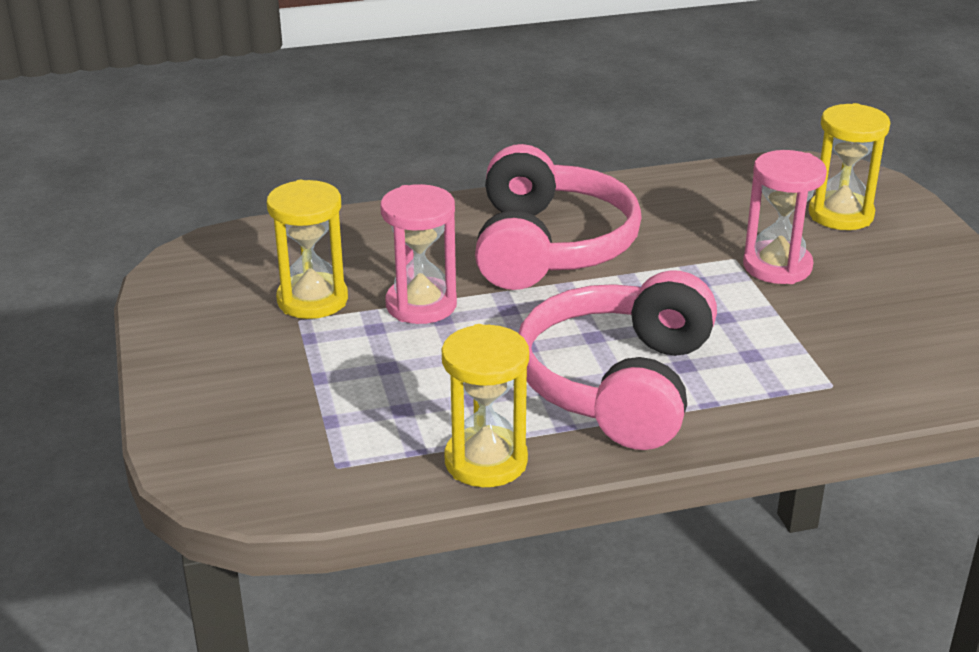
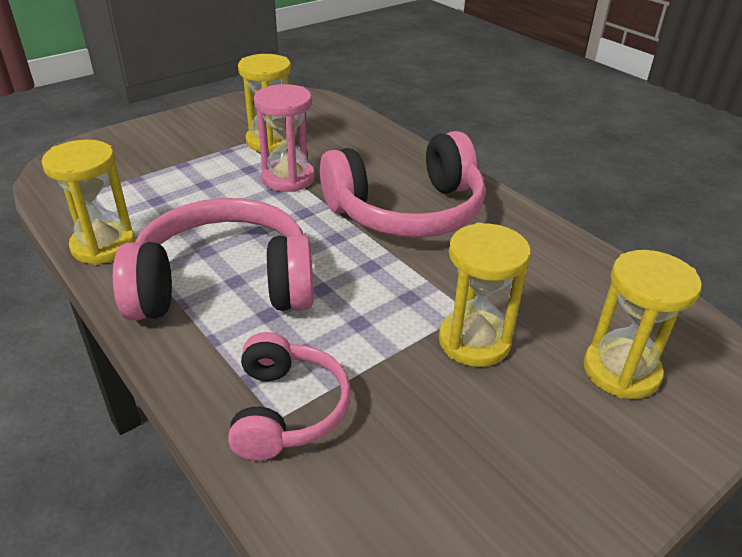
camera: 65 degrees right, 5 degrees up
(777, 266) = (474, 341): pink hourglass -> yellow hourglass
(824, 378) = (287, 410): none -> pink headphones

